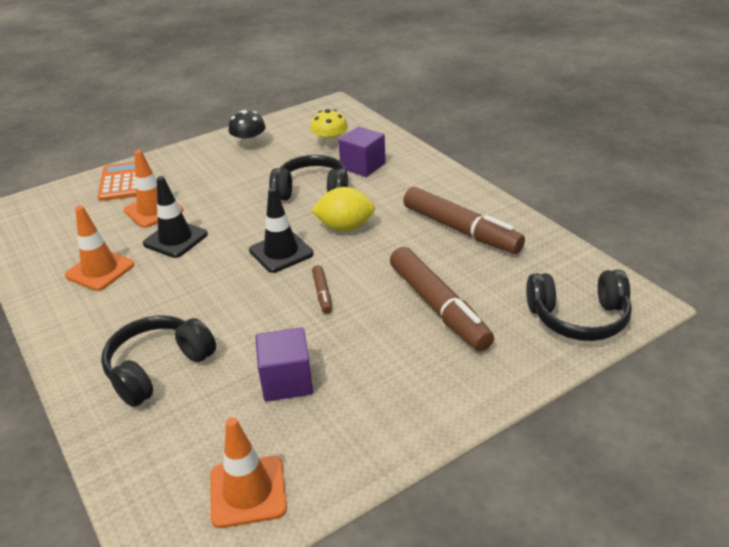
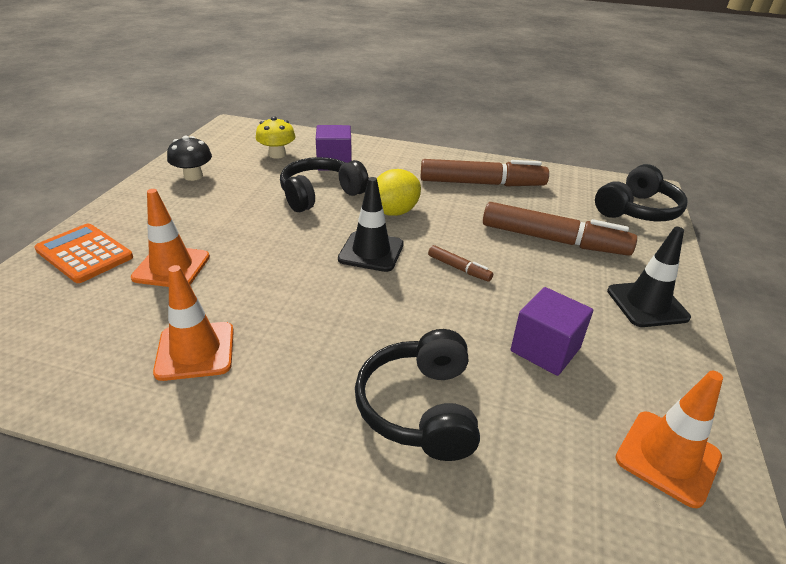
camera: 45 degrees left, 0 degrees up
(175, 239) = (243, 283): black traffic cone -> black traffic cone (647, 304)

